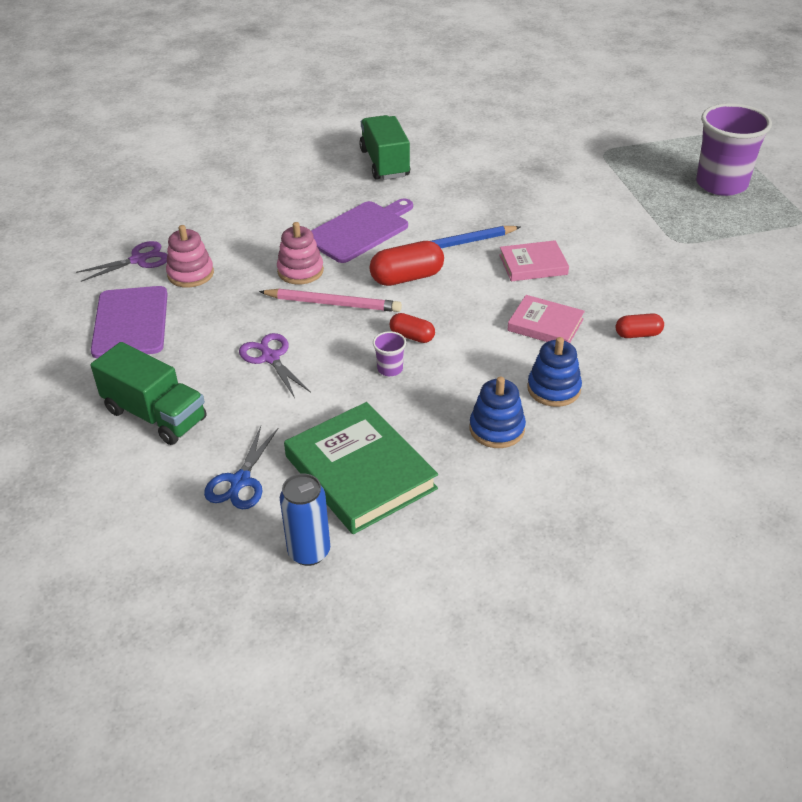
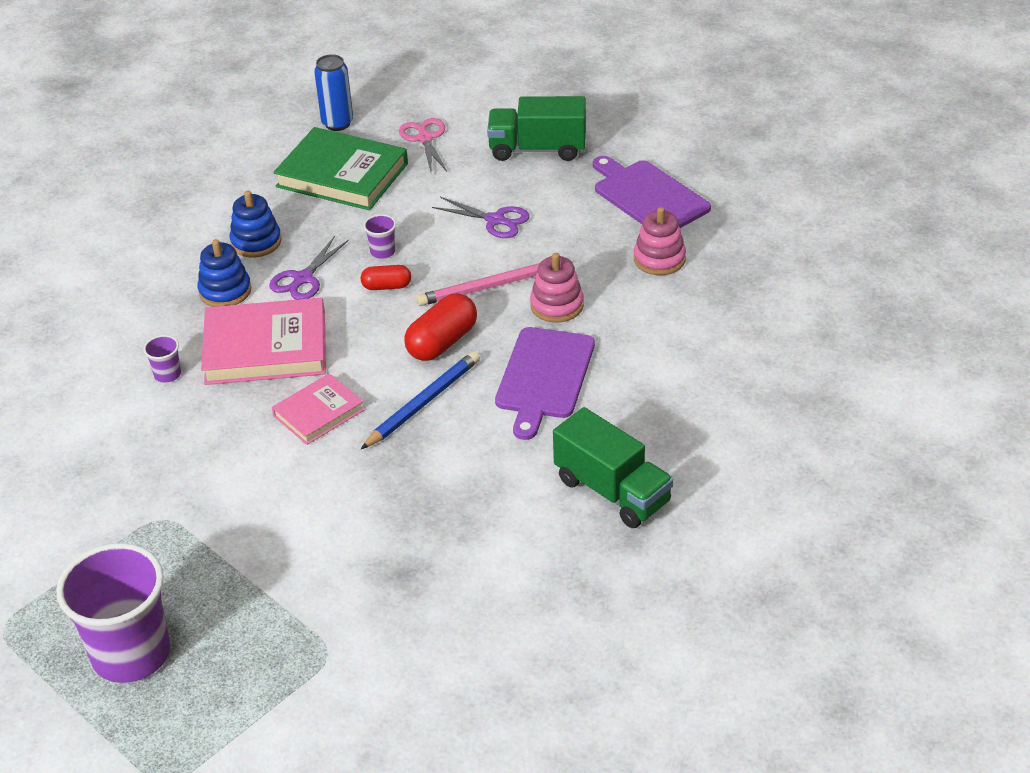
camera: 150 degrees right, 0 degrees up
(138, 260) = (728, 252): purple scissors -> purple scissors (303, 279)
(240, 481) = (425, 138): blue scissors -> pink scissors
(545, 325) = (265, 348): pink book -> pink book, size x1.72
(638, 334) = (167, 374): red capsule -> purple cup

